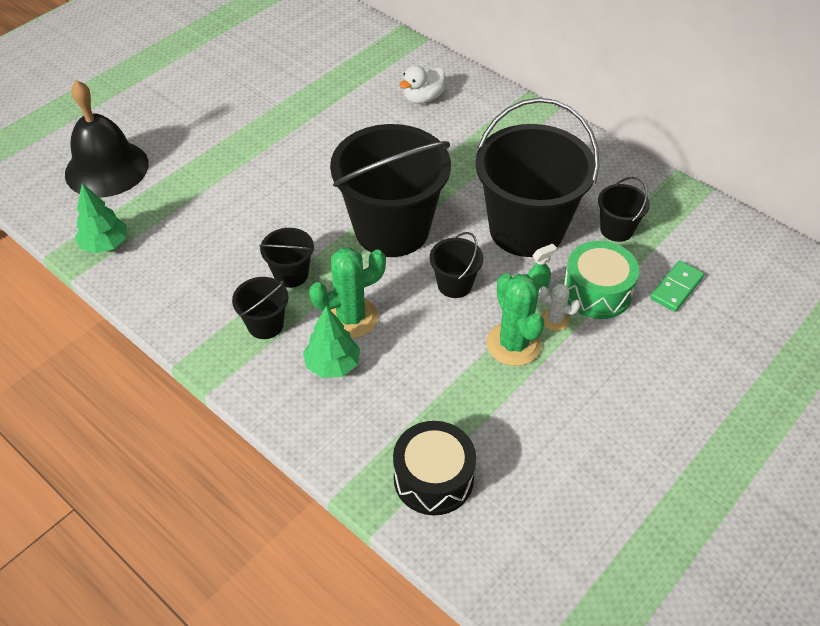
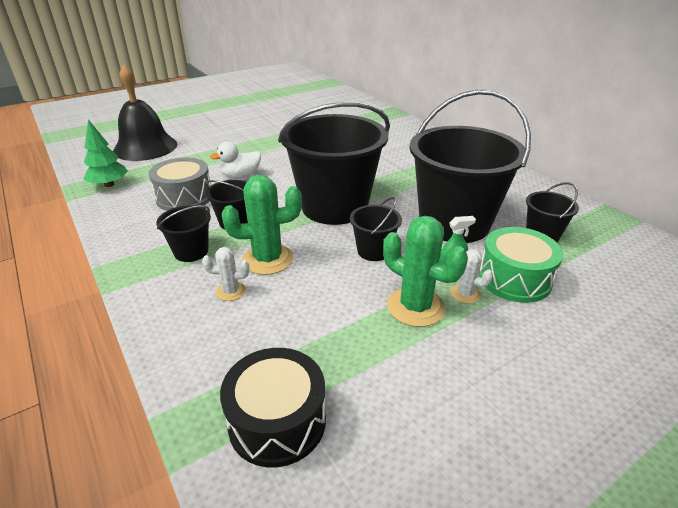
camera: 15 degrees right, 15 degrees down
(212, 247) = (184, 197): none -> grey drum
(333, 364) = (230, 291): green tree -> white cactus
(423, 98) = (393, 140): white duck -> white duck (241, 176)
(513, 344) = (415, 307): green cactus -> green cactus turned 45 degrees counterclockwise
(676, 288) = (602, 289): green domino -> none

